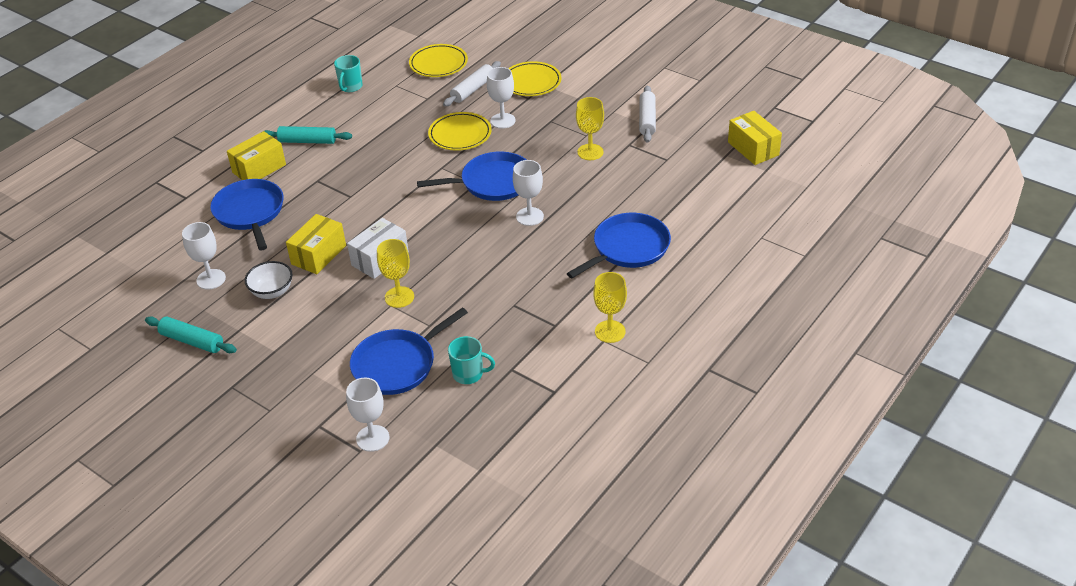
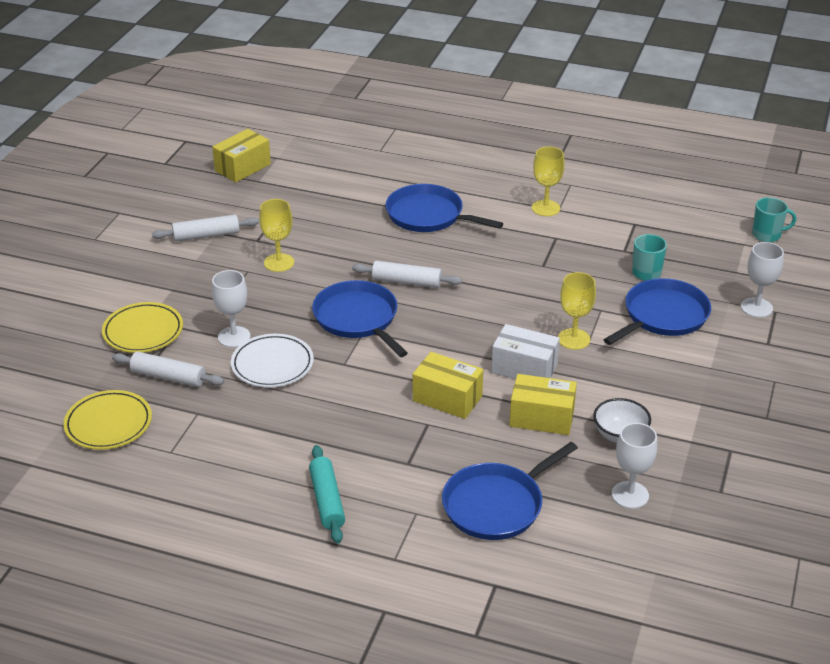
camera: 110 degrees left, 5 degrees down
(192, 341) = (730, 472): turquoise rolling pin -> none
(259, 168) = (404, 529): yellow box -> yellow box (447, 398)
(350, 87) = (182, 498): turquoise mug -> turquoise mug (767, 235)
(398, 364) = (663, 316): blue pan -> blue pan turned 75 degrees counterclockwise
(460, 134) = (272, 364): yellow plate -> white plate
(529, 216) = (406, 282): white goblet -> white rolling pin

